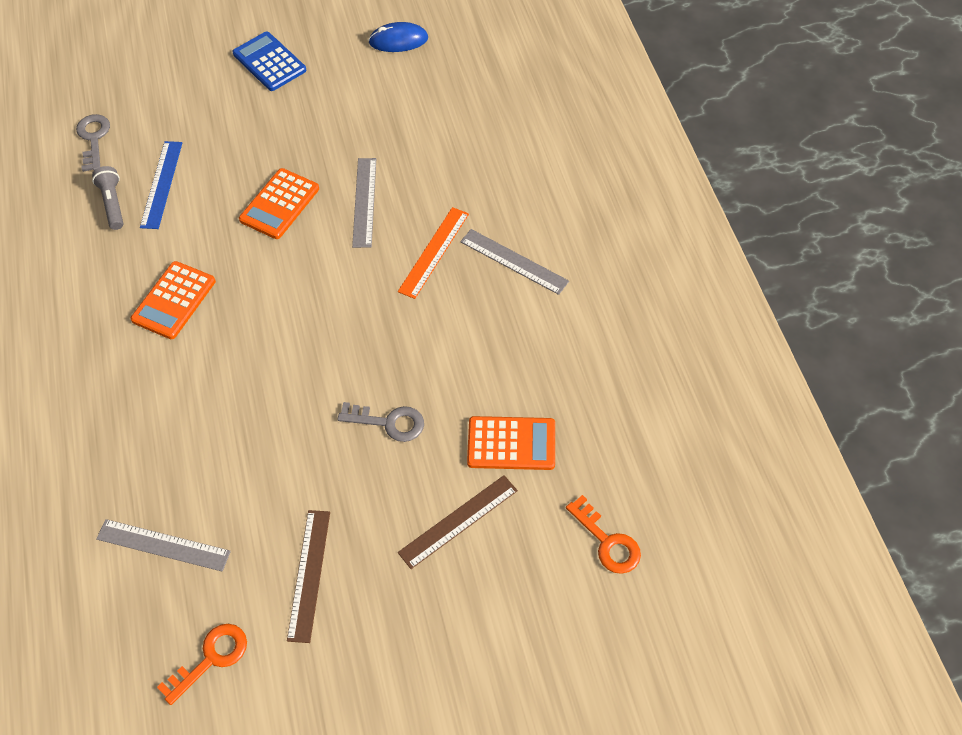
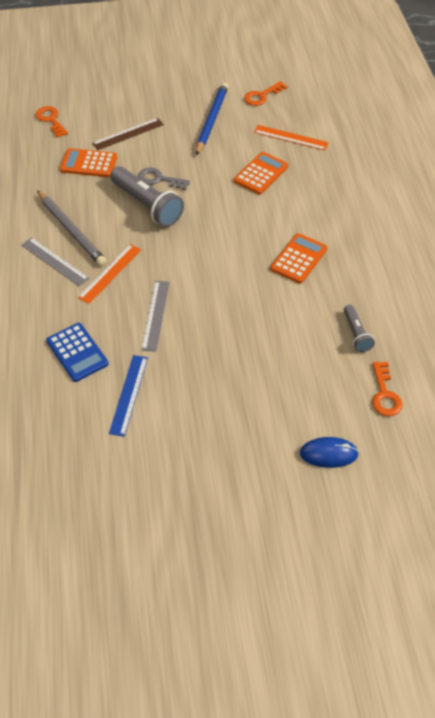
camera: 175 degrees left, 5 degrees down
(93, 139) = (384, 394): grey key -> orange key
(161, 184) = (319, 346): blue ruler -> blue ruler (129, 394)
(163, 545) = (291, 137): grey ruler -> orange ruler
(269, 62) = (229, 460): blue calculator -> blue calculator (77, 352)
(279, 204) = (222, 320): orange calculator -> orange calculator (261, 174)
(309, 574) = (211, 120): brown ruler -> blue pencil
(398, 40) = (100, 472): blue mouse -> blue mouse (328, 453)
(400, 369) = (147, 205): none -> grey flashlight
(505, 313) = (71, 230): none -> grey pencil

